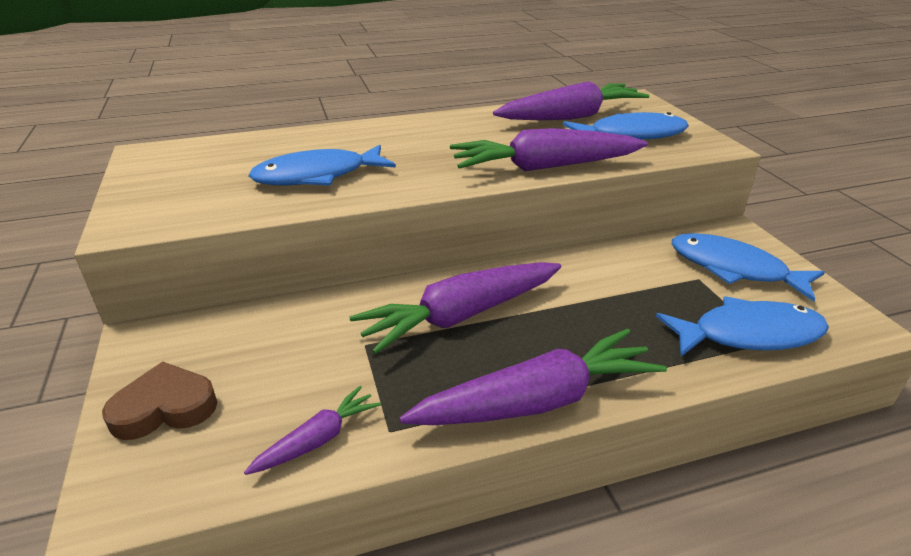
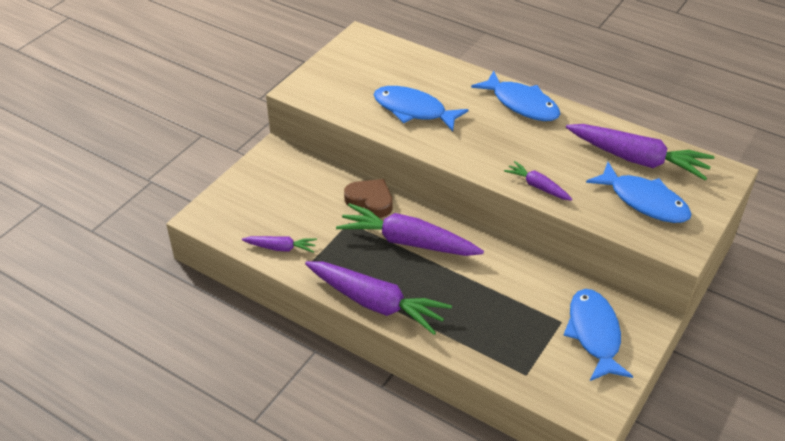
camera: 50 degrees right, 10 degrees up
(165, 408) = (249, 192): brown heart -> brown heart (370, 201)
(544, 167) = (537, 186): purple carrot -> purple carrot, size x0.50
(749, 334) = (523, 363): blue fish -> blue fish (521, 104)

